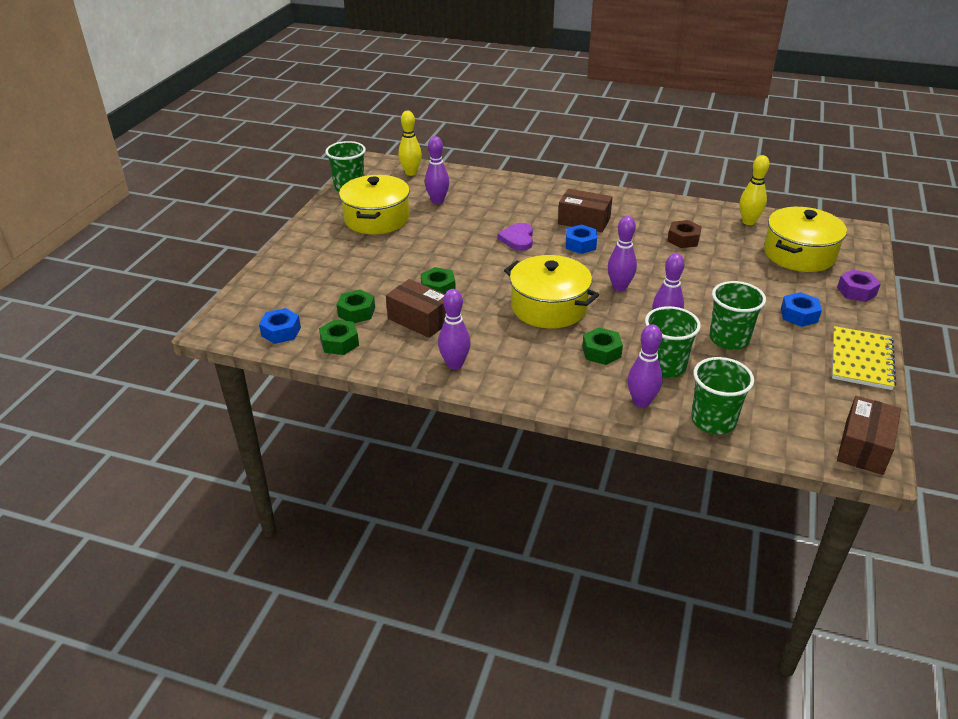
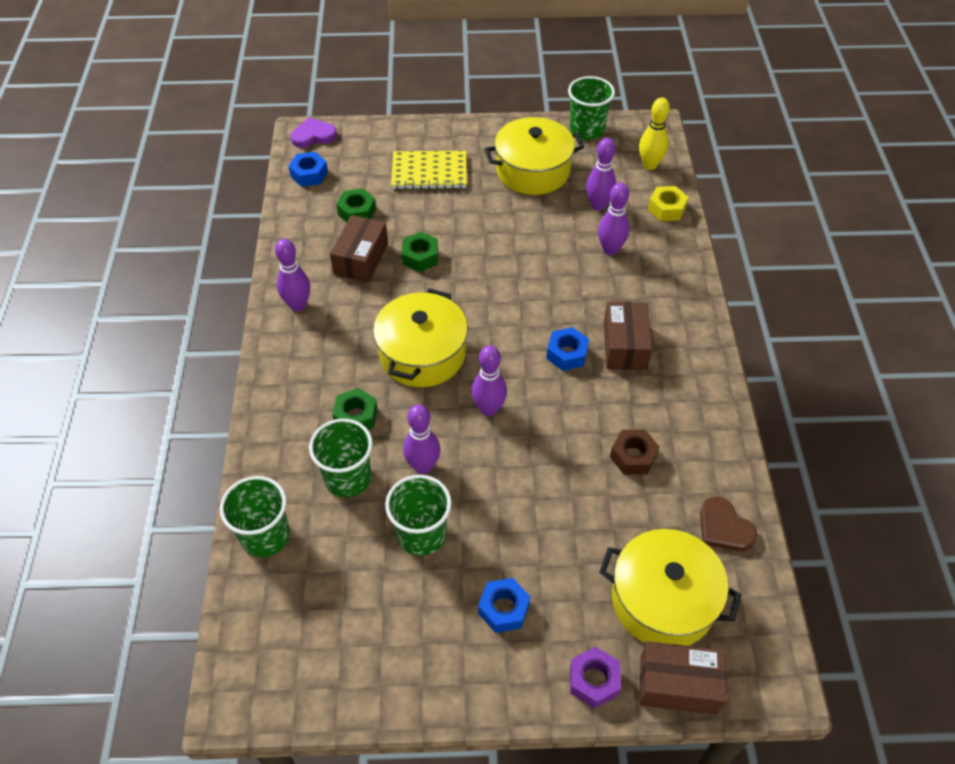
camera: 70 degrees right, 15 degrees up
(339, 343) = (305, 217): green nut -> none
(461, 177) = (666, 208): none -> yellow nut
(518, 239) = (550, 294): purple heart -> purple heart (313, 135)
(641, 402) = (280, 466): purple bowling pin -> purple bowling pin (610, 249)
(748, 222) = (724, 528): yellow bowling pin -> brown heart
(861, 360) = (427, 688): yellow notebook -> yellow notebook (429, 172)
(864, 447) = (255, 692): brown box -> brown box (678, 684)

